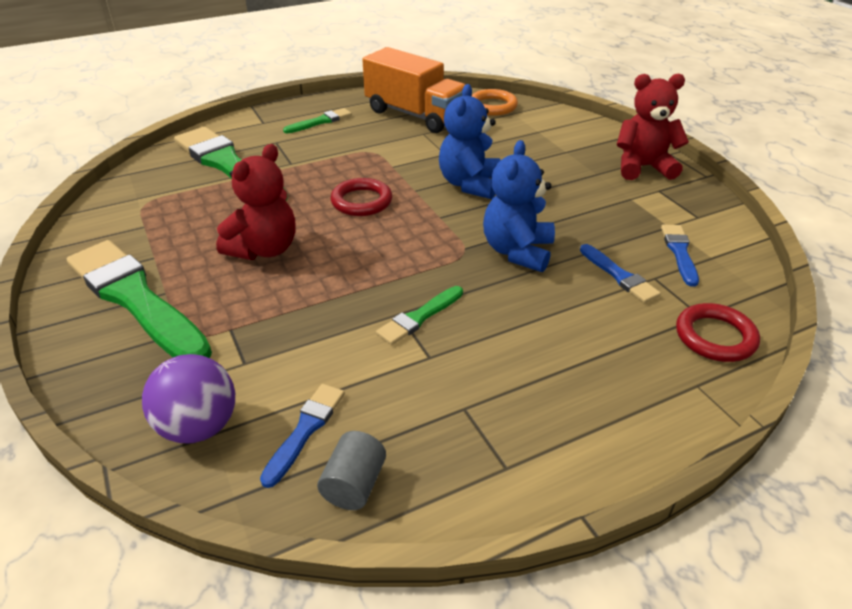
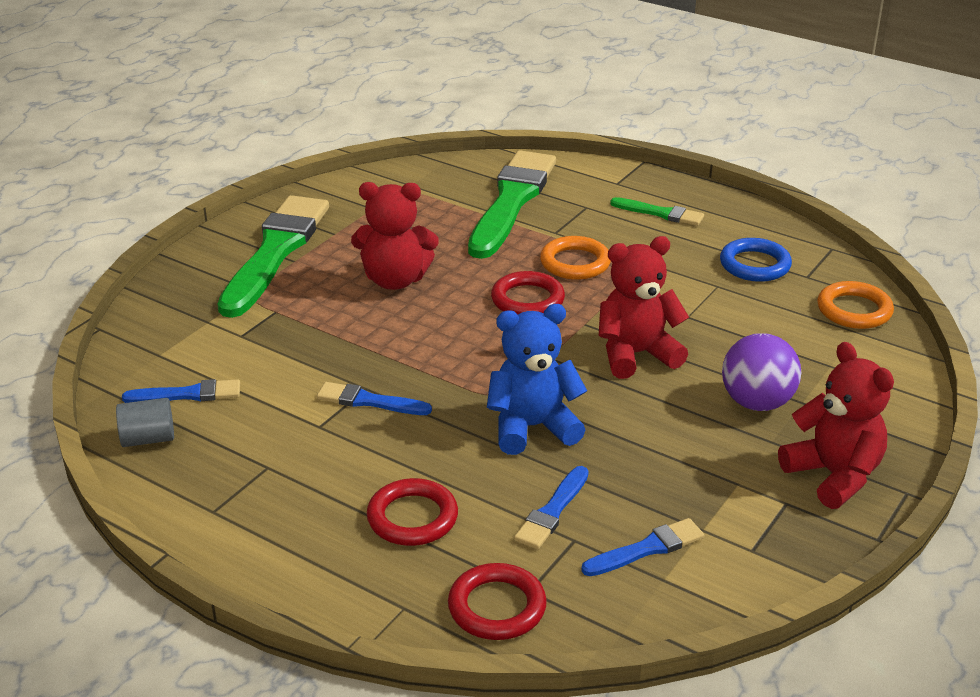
camera: 60 degrees right, 5 degrees down
(199, 427) = (160, 345): purple ball -> purple ball (757, 403)
(339, 169) = (575, 263): none -> orange ring
(415, 115) = (755, 265): orange truck -> blue ring
(419, 317) = (369, 401): green brush -> blue brush
(469, 184) = (636, 354): blue teddy bear -> red teddy bear
(589, 344) = (412, 518): none -> red ring

